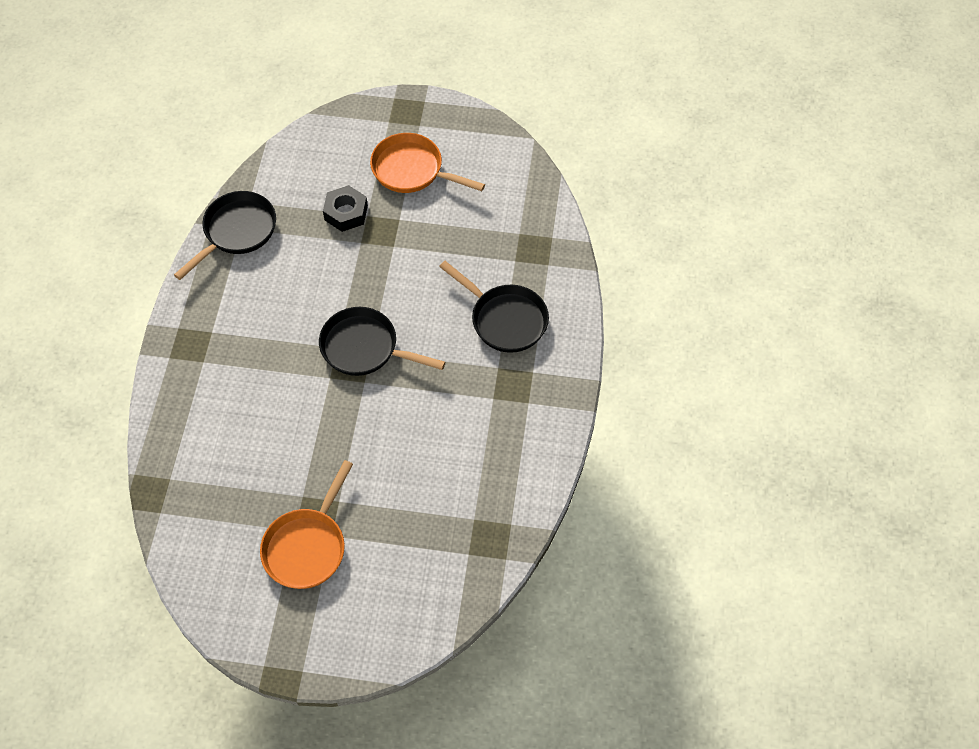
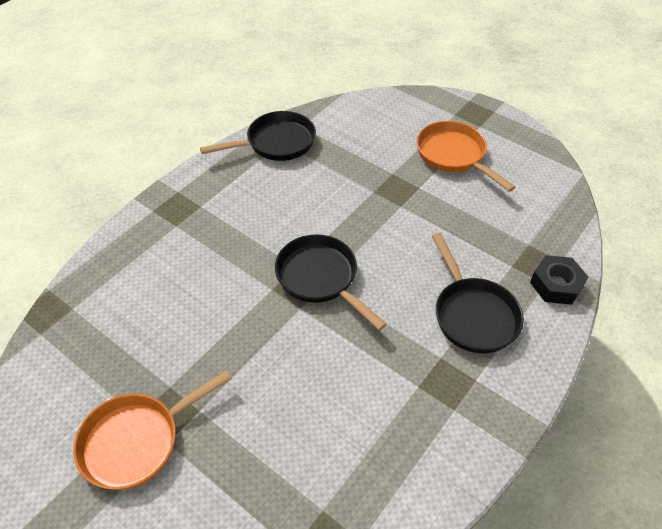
camera: 30 degrees right, 10 degrees down
(346, 213) = (375, 164): black nut -> black nut (556, 285)

